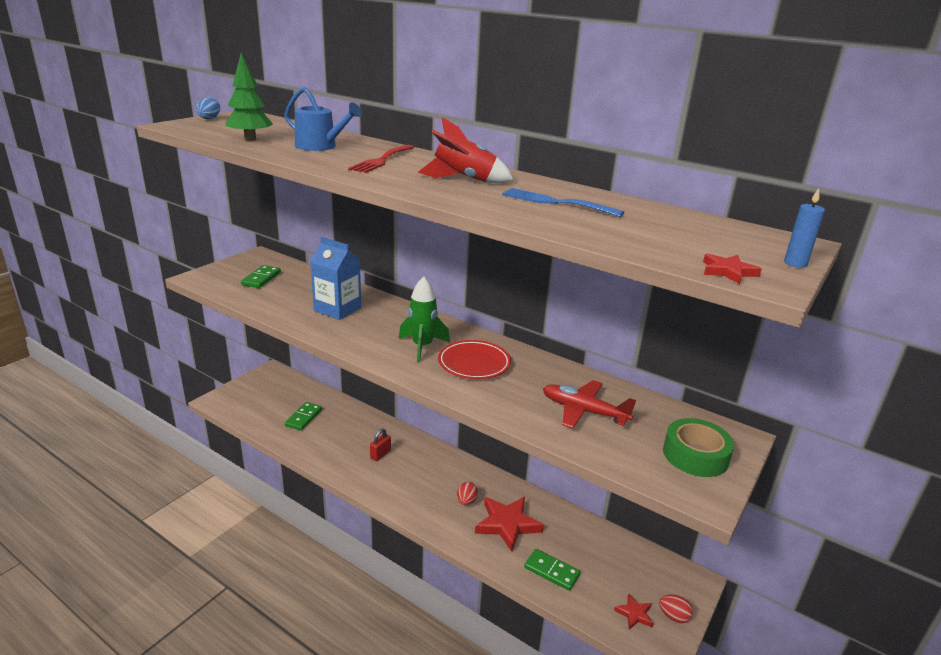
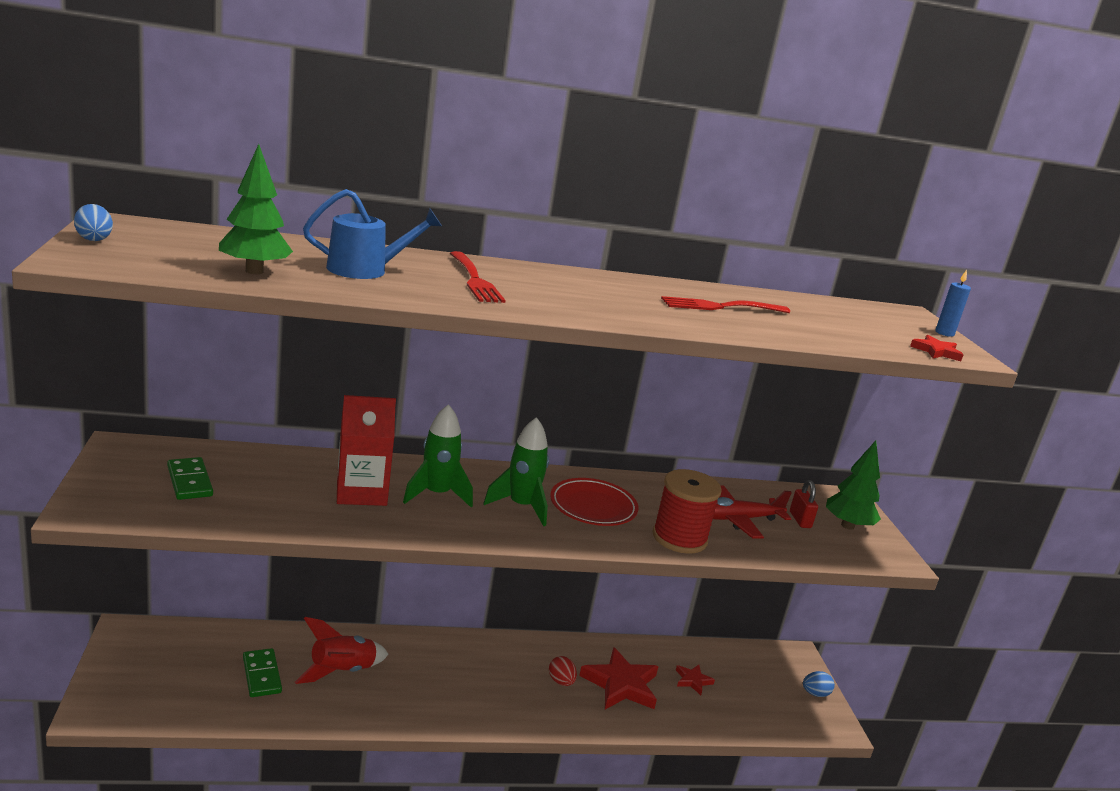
camera: 45 degrees left, 5 degrees down
(337, 309) = (361, 492): blue carton -> red carton
(379, 323) = (437, 494): none -> green rocket
(380, 454) = (415, 675): red padlock -> red padlock (800, 520)
(464, 180) = (602, 293): red rocket -> red rocket (342, 671)
(508, 404) = (679, 538): none -> red spool
(551, 571) = (702, 708): green domino -> none
(556, 202) = (720, 307): blue fork -> red fork
(634, 614) = (792, 708): red star -> red star (693, 681)
(673, 616) = (815, 693): red egg -> blue egg
(695, 455) = (847, 526): green tape -> green tree

